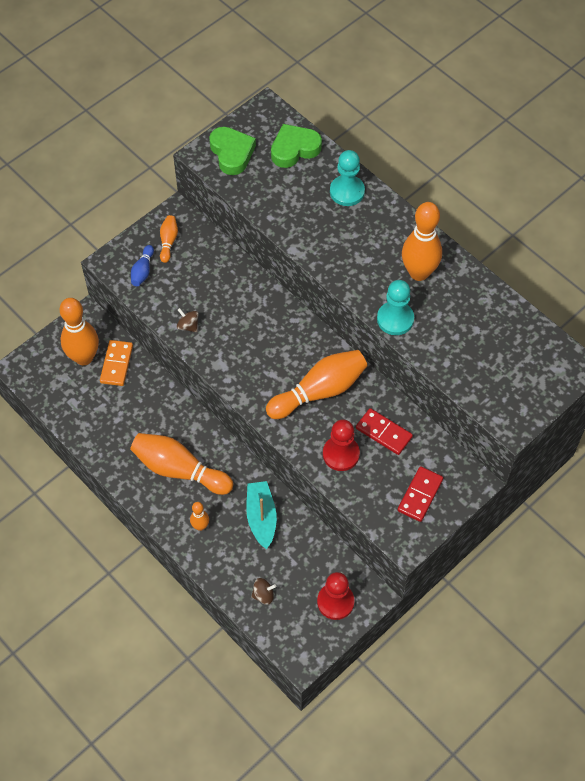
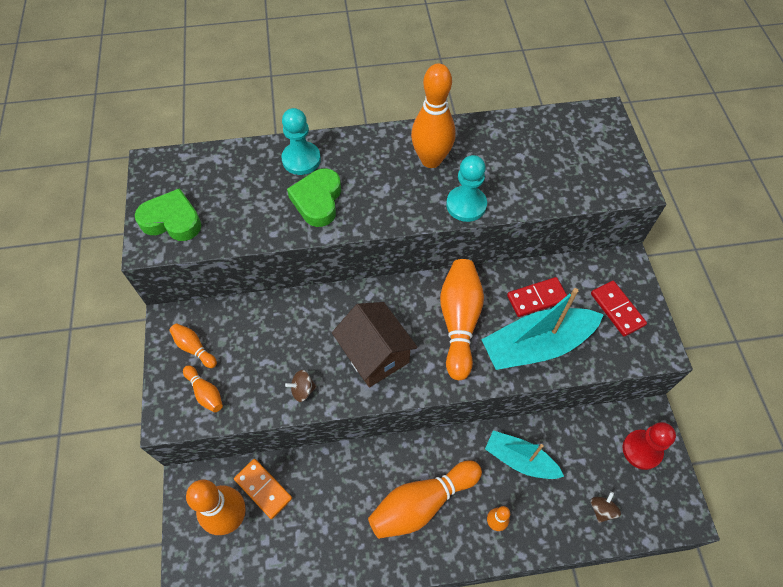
camera: 55 degrees left, 0 degrees up
(143, 271) = (205, 392): blue bowling pin -> orange bowling pin
(249, 353) = (375, 354): none -> brown house
(294, 149) = (218, 170): green heart -> green heart (317, 201)
(341, 454) = (536, 345): red pawn -> turquoise boat

